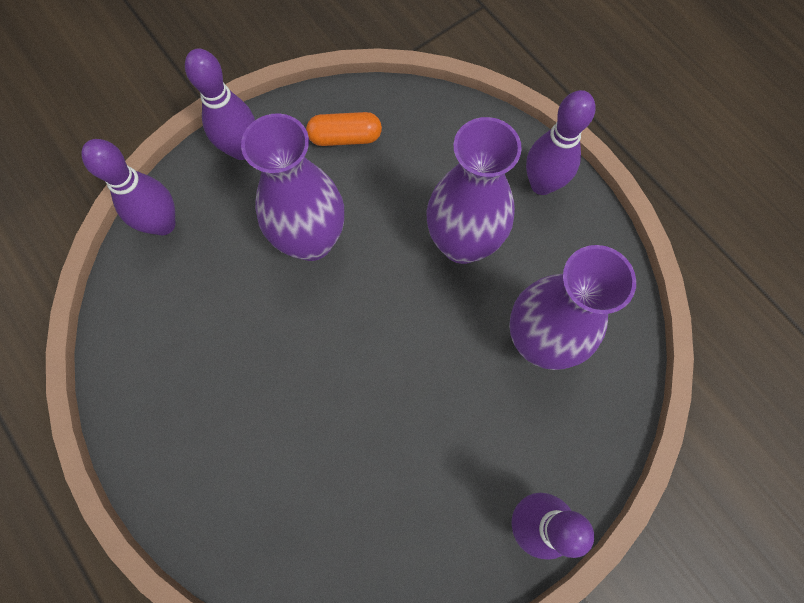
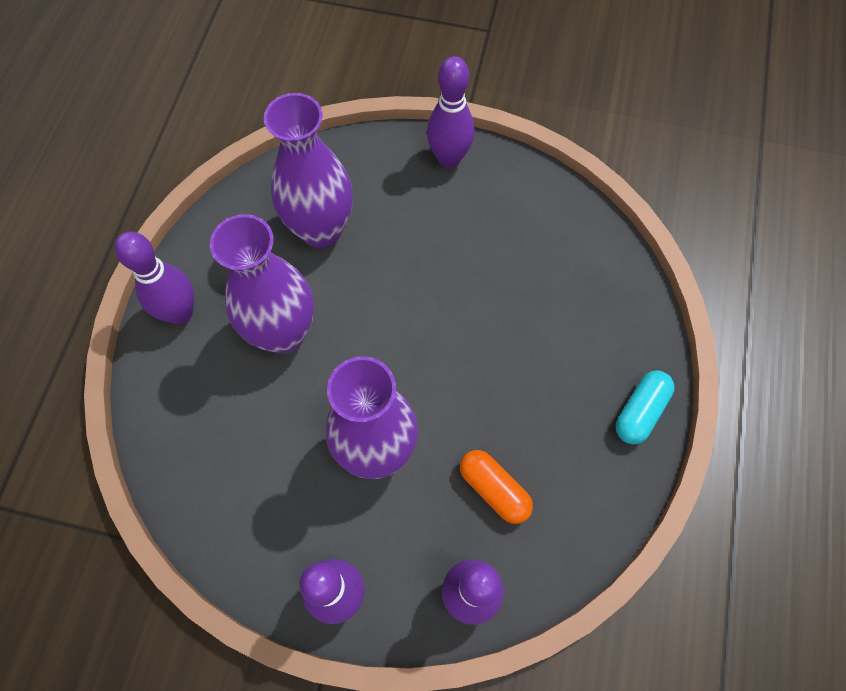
camera: 130 degrees left, 5 degrees down
(154, 462) = (640, 411): none -> turquoise capsule
(345, 137) = (253, 507): orange capsule -> orange capsule (494, 489)

